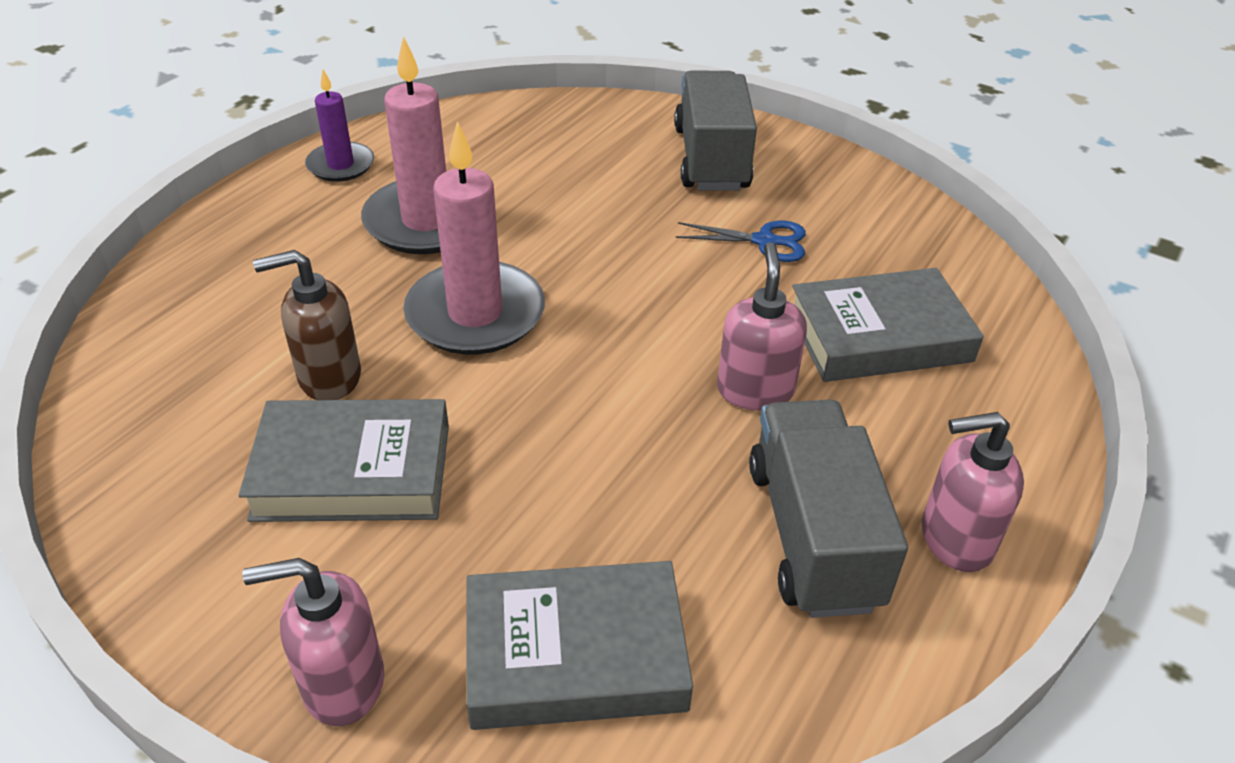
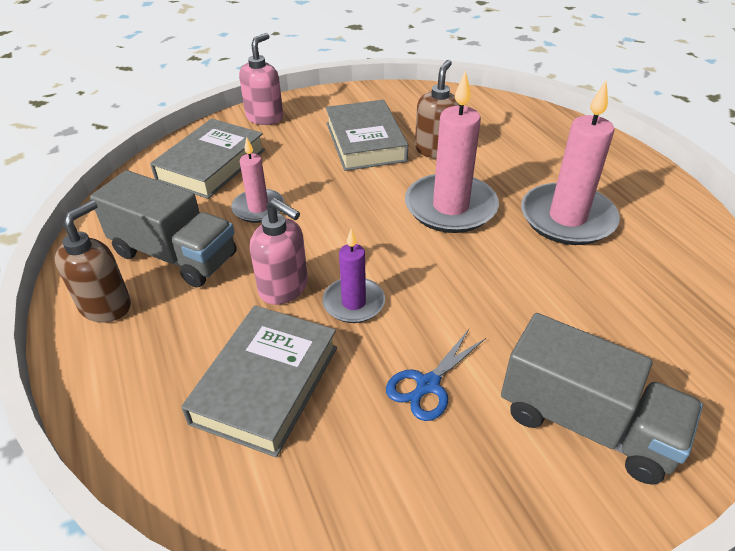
camera: 125 degrees right, 0 degrees up
(341, 165) = (664, 202): purple candle -> purple candle (353, 303)
(352, 471) = (365, 142): grey book -> grey book turned 45 degrees counterclockwise
(637, 505) = (258, 208): none -> pink candle
(955, 539) = (106, 306): pink soap dispenser -> brown soap dispenser

